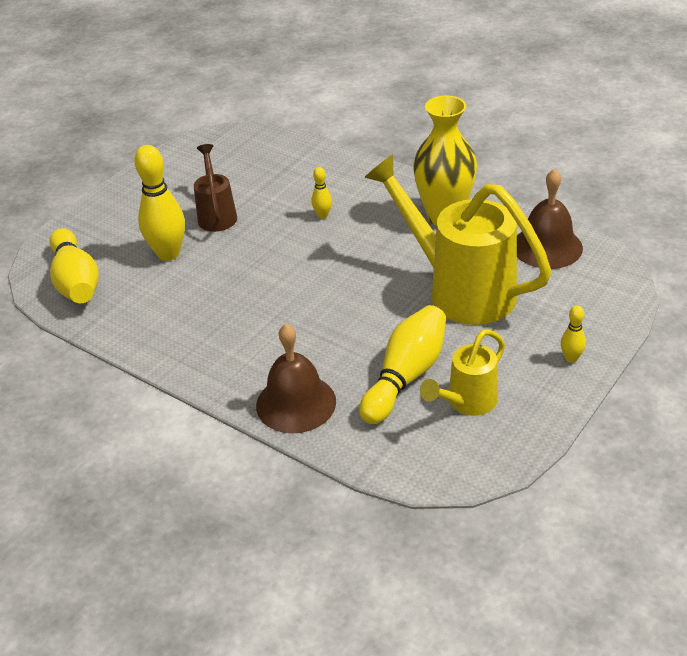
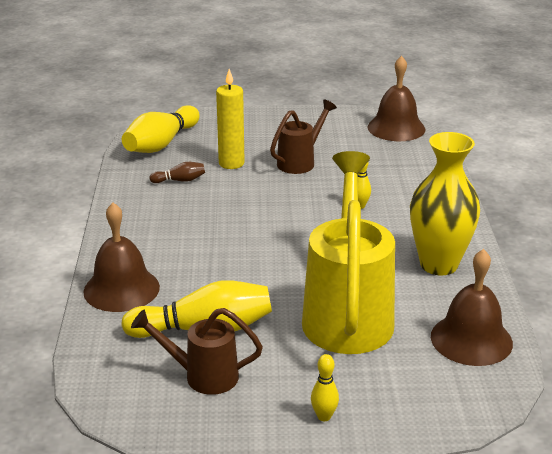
camera: 50 degrees right, 10 degrees down
(158, 296) = (180, 180): none -> brown bowling pin
(168, 254) = (231, 163): yellow bowling pin -> yellow candle
(229, 141) = (396, 128): none -> brown bell
(466, 403) = (202, 376): yellow watering can -> brown watering can

